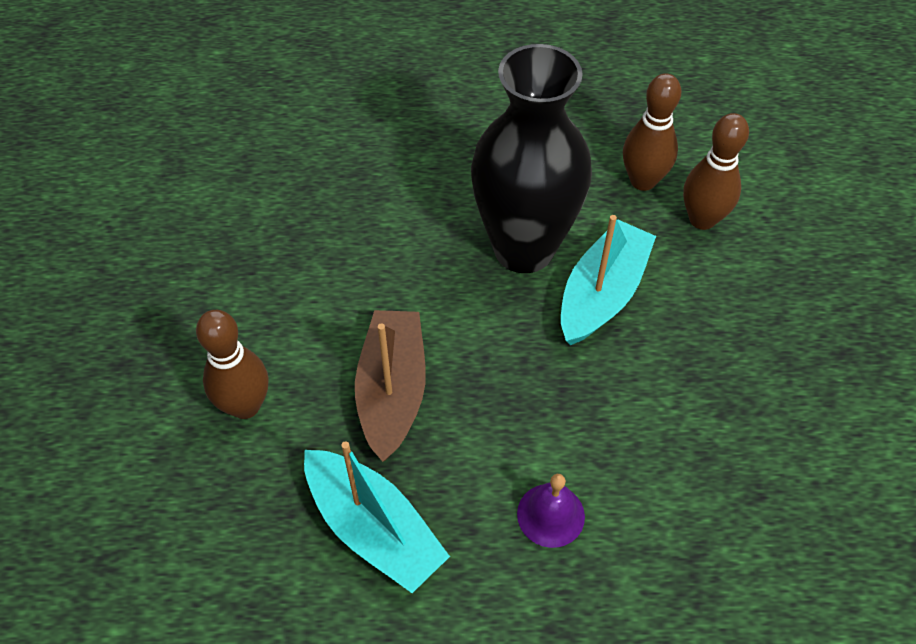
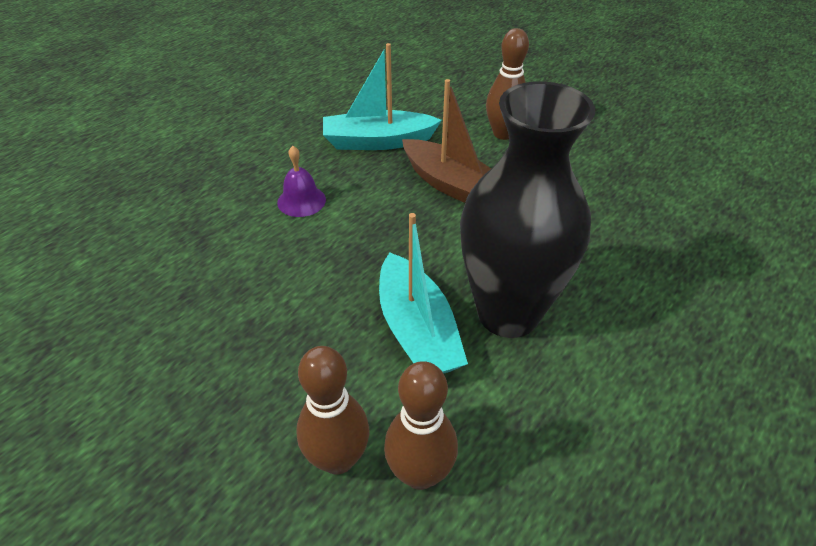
camera: 130 degrees right, 10 degrees down
(643, 181) = (513, 463): brown bowling pin -> brown bowling pin (338, 459)

